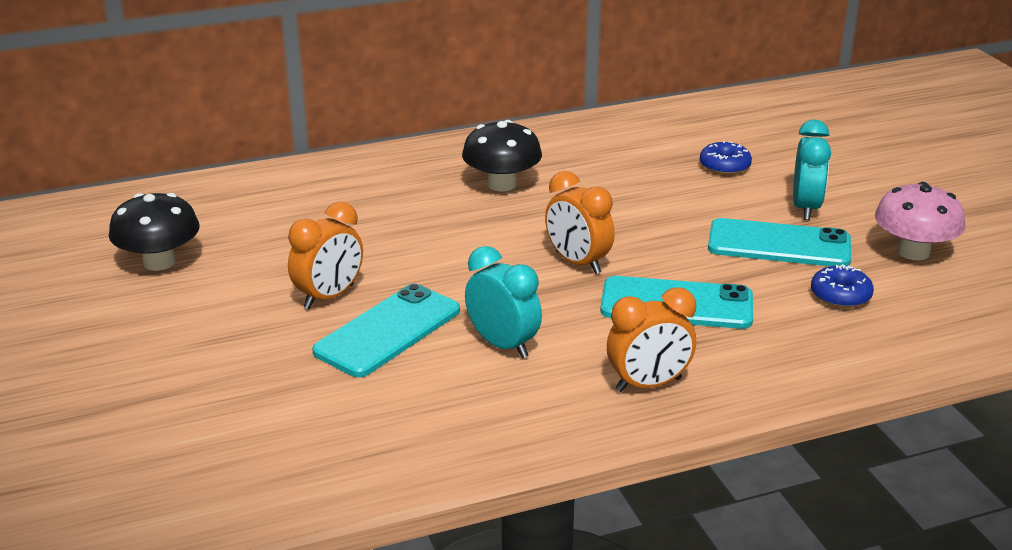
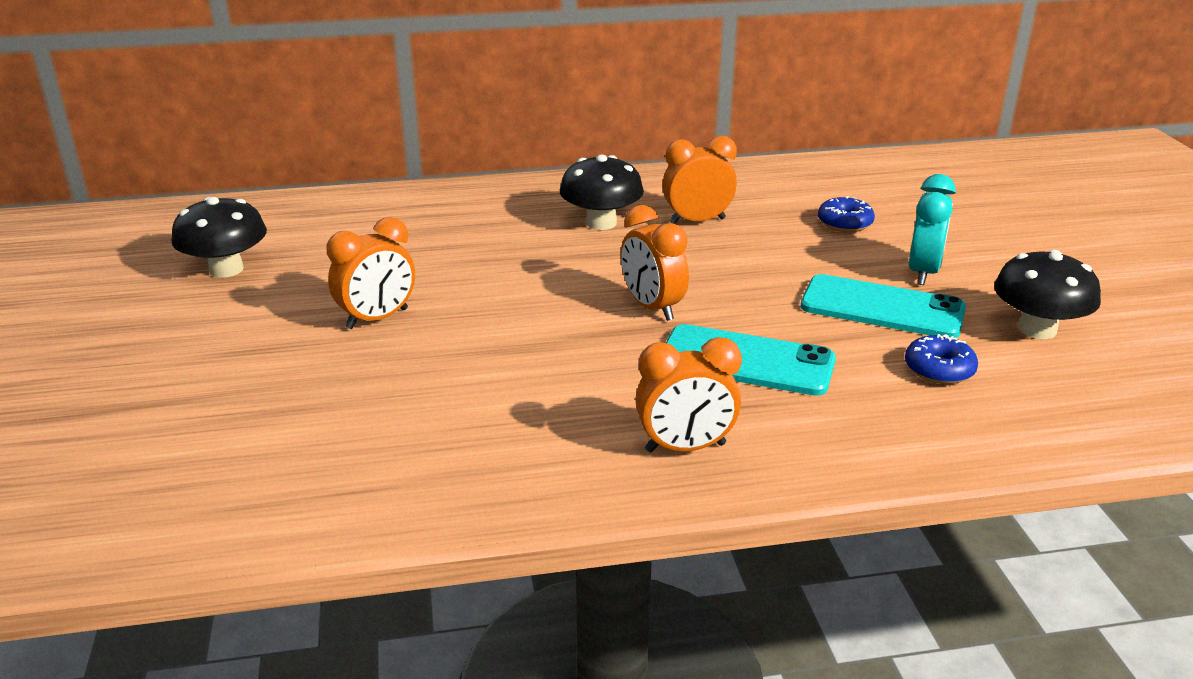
camera: 10 degrees right, 0 degrees up
(388, 331) = (422, 360): turquoise phone -> none
(503, 345) = (539, 387): turquoise clock -> none
(590, 175) = (697, 221): none -> orange clock
(913, 252) = (1037, 329): pink mushroom -> black mushroom

